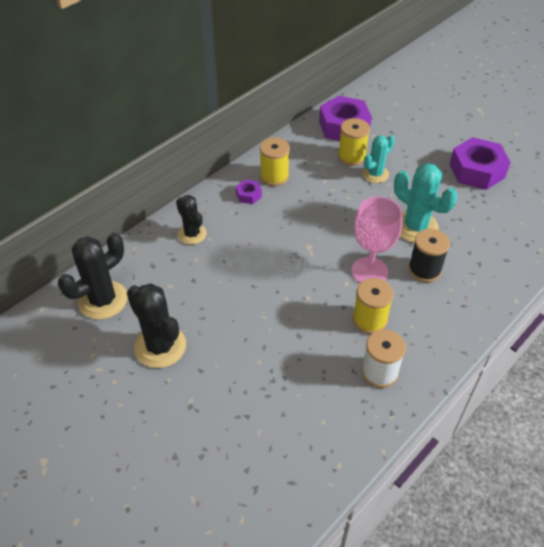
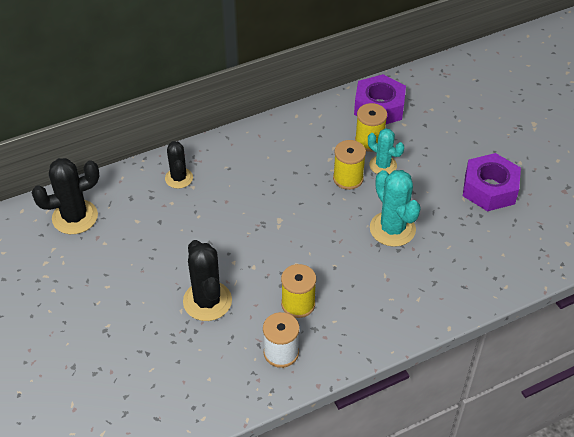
camera: 20 degrees right, 0 degrees up
(160, 346) = (104, 272): black cactus -> black cactus (207, 301)
(248, 195) = (249, 154): purple nut -> none
(274, 176) = (283, 142): yellow spool -> yellow spool (348, 178)
(369, 271) = (323, 259): pink goblet -> none
(375, 174) = (383, 165): turquoise cactus -> turquoise cactus turned 60 degrees clockwise
(424, 270) = (376, 273): black spool -> none

